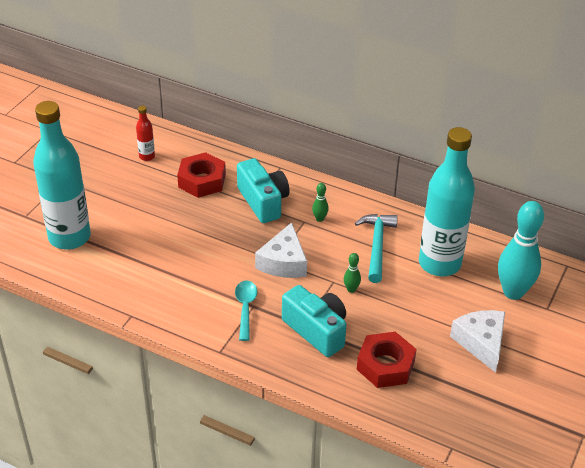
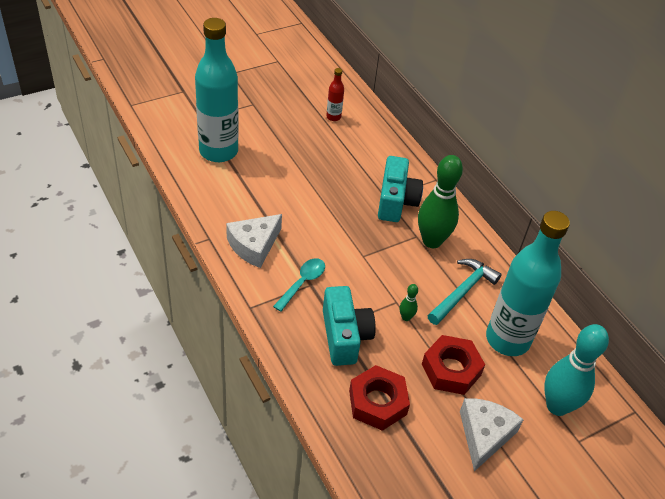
camera: 30 degrees right, 5 degrees up
(202, 181) = (360, 158): red nut -> red nut (451, 369)
(283, 262) = (368, 261): white cheese -> white cheese (254, 245)
(319, 219) = (432, 241): green bowling pin -> green bowling pin, size x2.39

